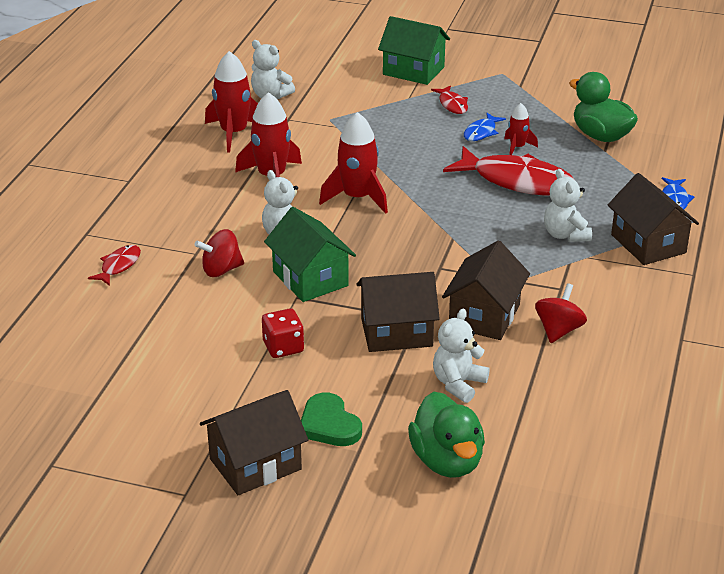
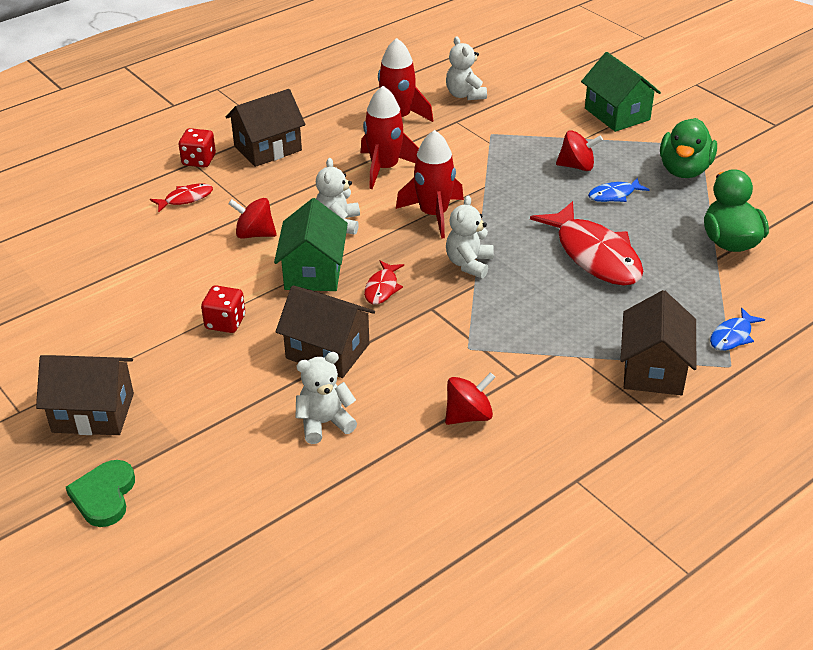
camera: 35 degrees right, 5 degrees up
(90, 230) = (199, 160): none -> red dice
(329, 424) = (183, 407): green heart -> green heart (104, 496)
(428, 121) = (577, 166): none -> red spinning top
(447, 461) = (235, 489): green duck -> green duck (684, 170)
(452, 104) = (617, 158): red fish -> red fish (382, 288)
(484, 316) = (418, 371): brown house -> brown house (268, 148)
(517, 147) = (632, 222): red rocket -> none
(565, 235) = (581, 326): white teddy bear -> white teddy bear (469, 264)

